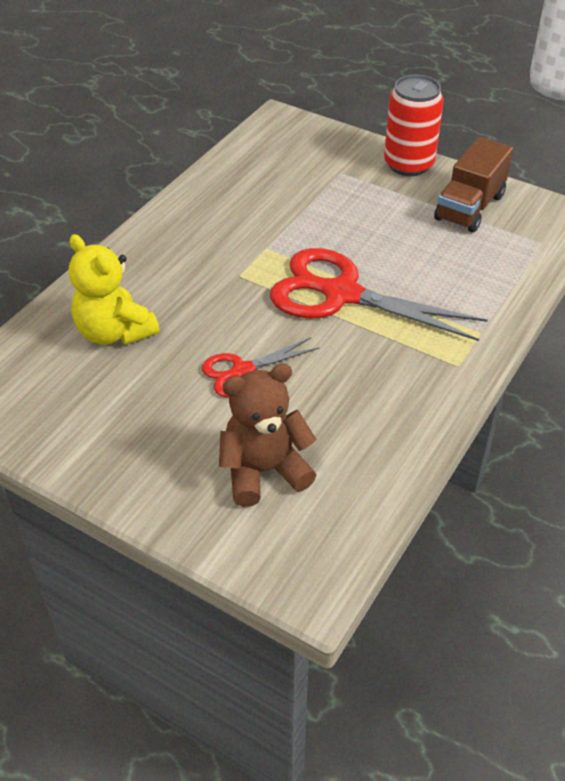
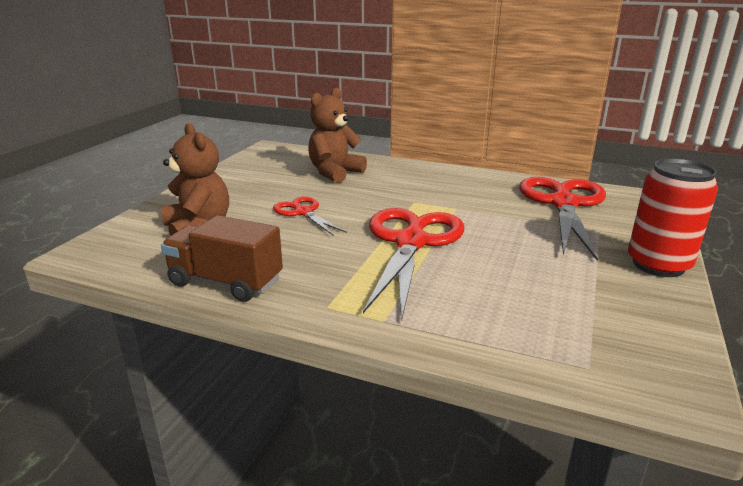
camera: 80 degrees right, 20 degrees down
(114, 332) = (335, 173): yellow teddy bear -> brown teddy bear
(276, 174) = (564, 204): none -> red scissors
(469, 207) = (614, 307): brown truck -> brown truck (225, 282)

